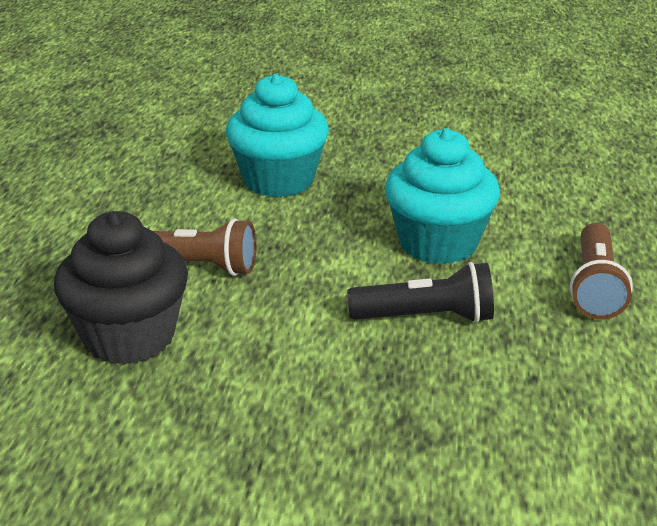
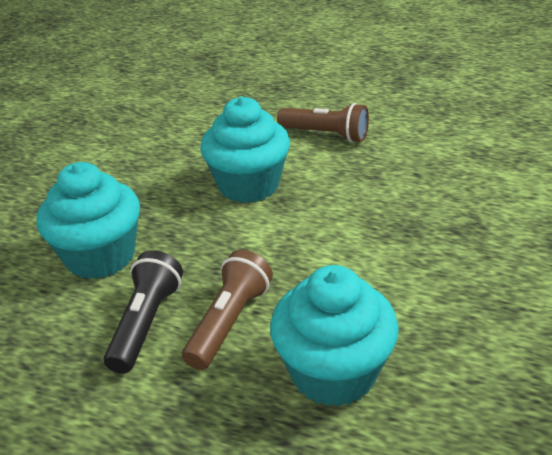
camera: 75 degrees left, 5 degrees up
(129, 337) = (333, 372): black cupcake -> turquoise cupcake
(426, 317) = (343, 204): black flashlight -> black flashlight (146, 323)

